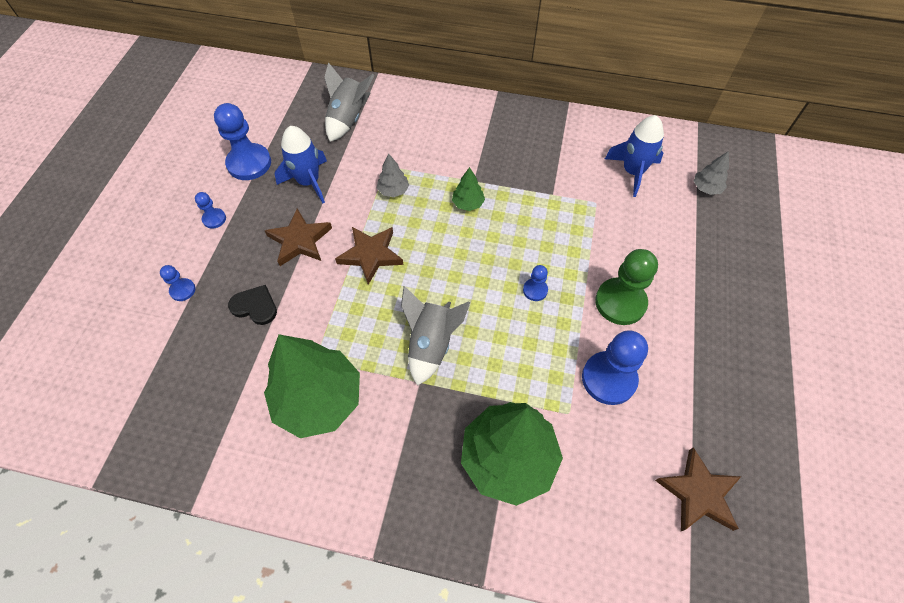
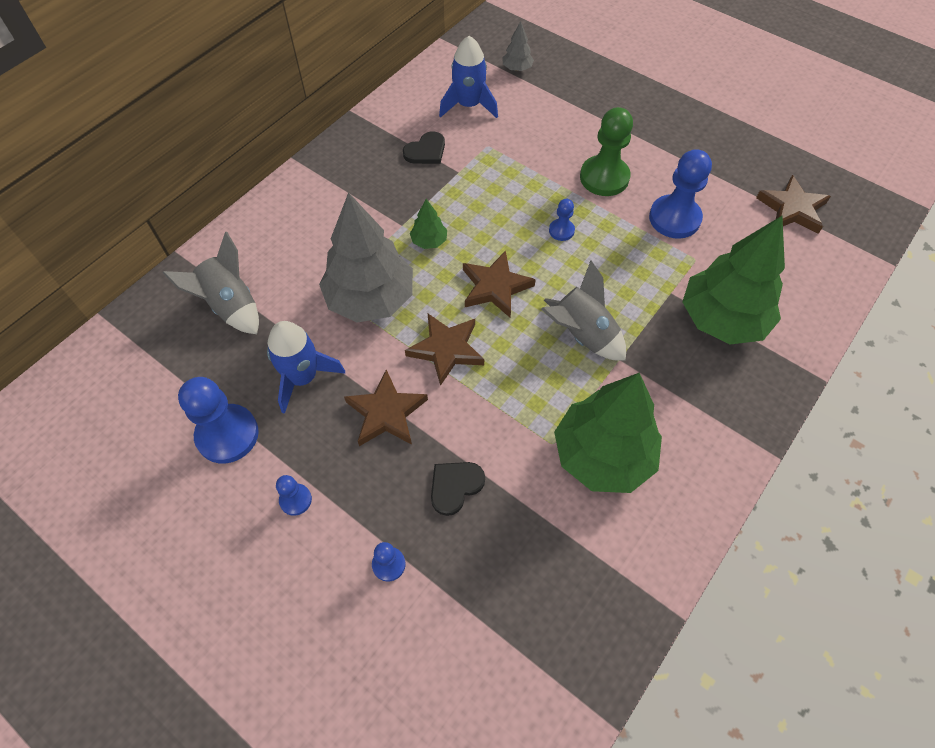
camera: 65 degrees left, 0 degrees up
(393, 190) = (370, 299): grey tree -> grey tree, size x2.32
(447, 264) = (495, 287): none -> brown star
(560, 165) = (426, 151): none -> black heart

